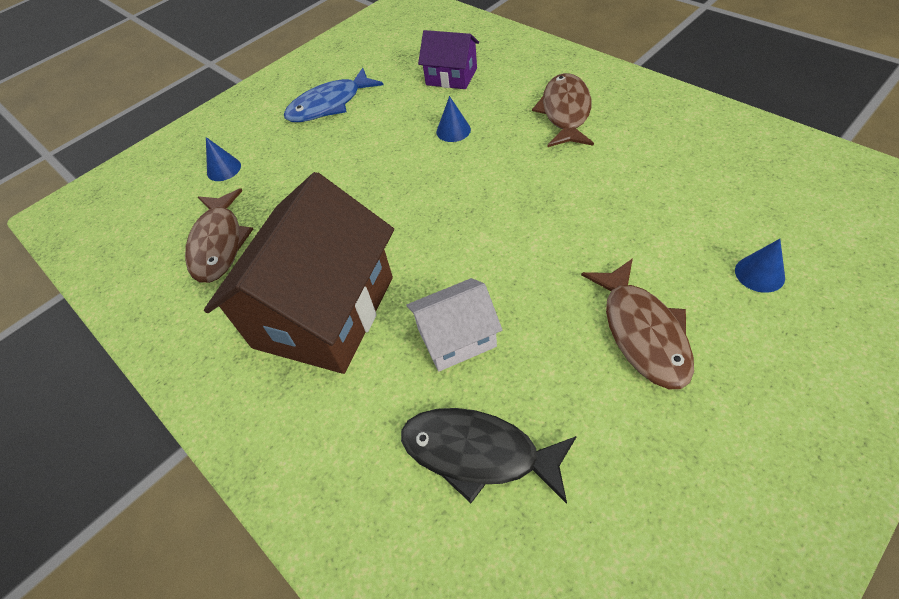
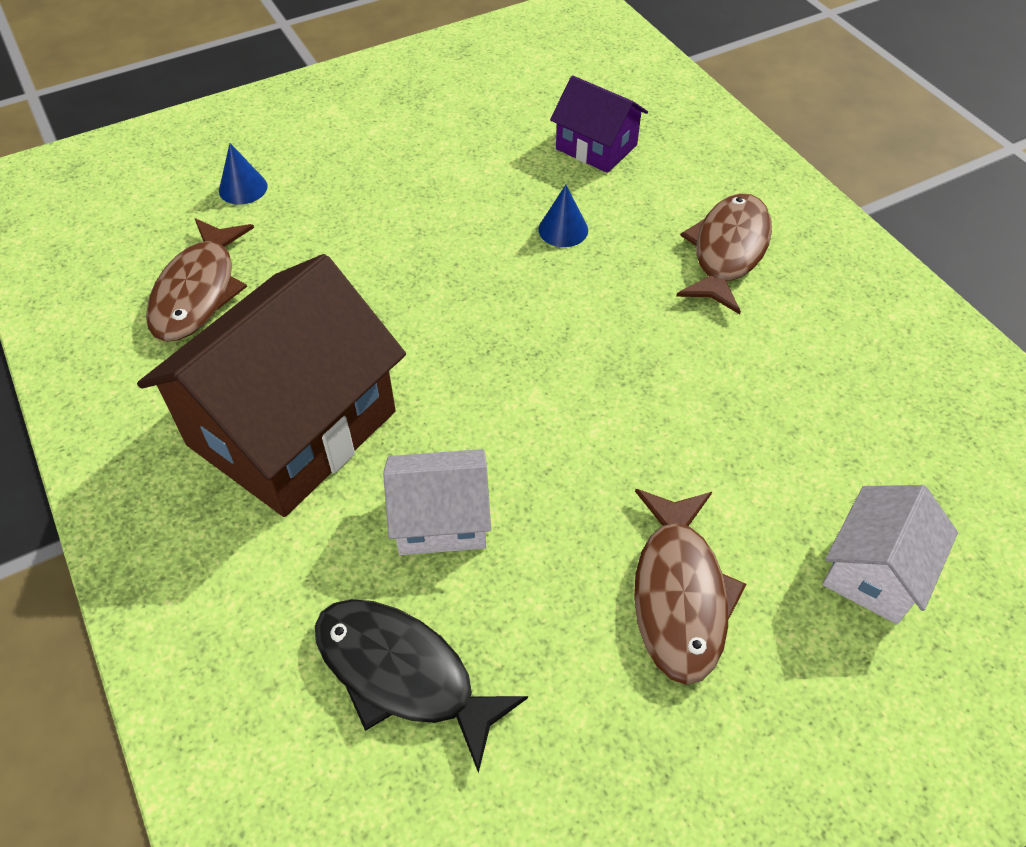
camera: 10 degrees right, 0 degrees up
(329, 105) = (415, 138): blue fish -> none
(759, 274) = (875, 571): blue cone -> white house

